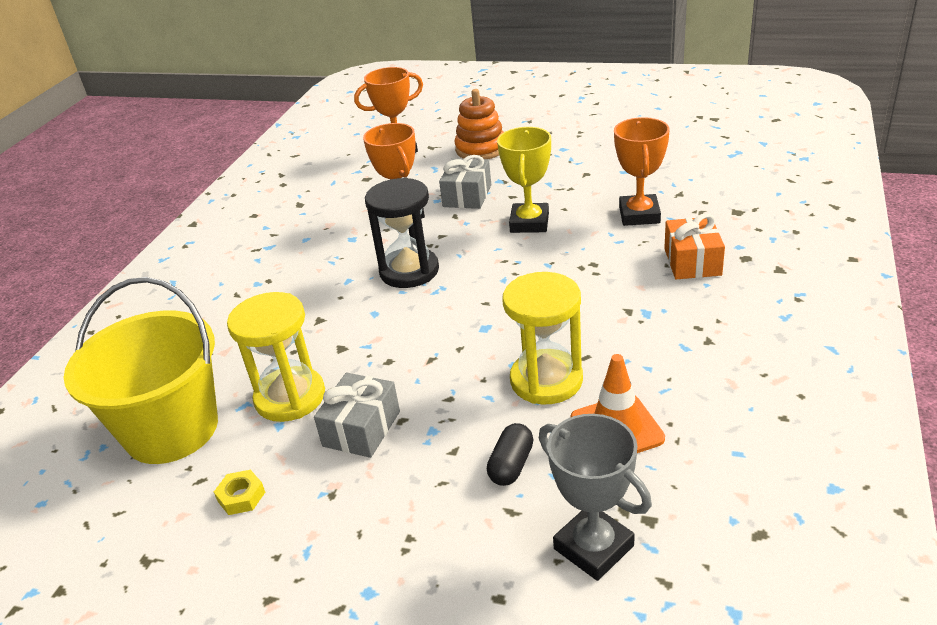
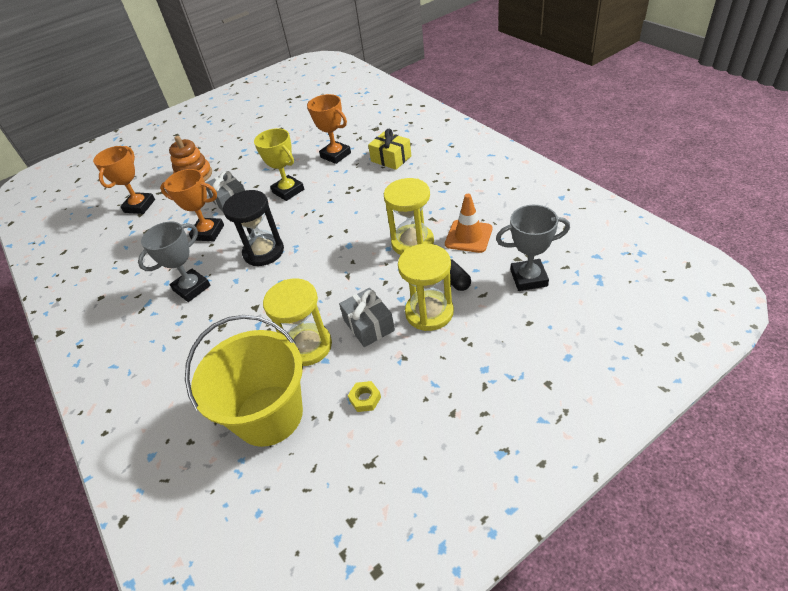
camera: 50 degrees left, 10 degrees up
(311, 259) = (192, 288): none -> grey trophy
(429, 473) = (429, 312): none -> yellow hourglass
(692, 262) = (391, 159): orange gift -> yellow gift

